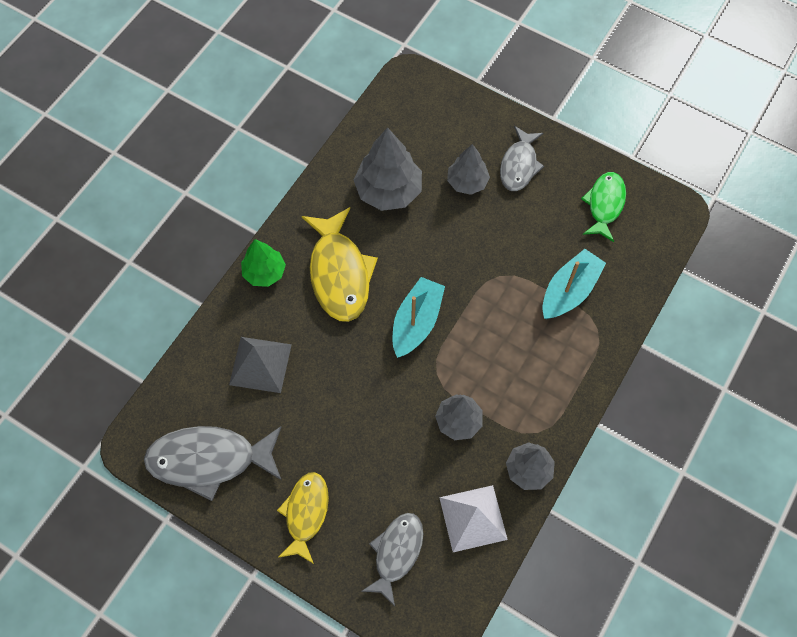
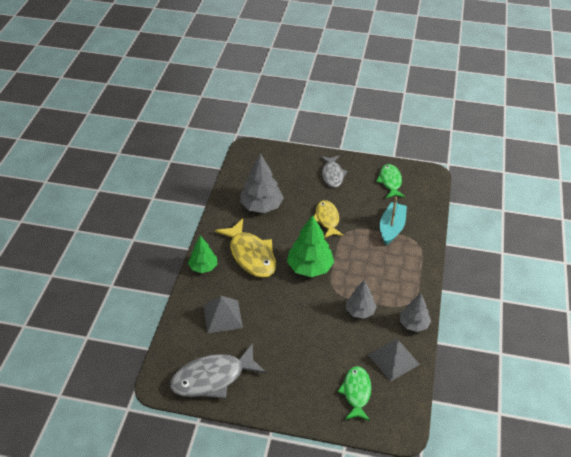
camera: 20 degrees left, 20 degrees down
(306, 513) = (289, 389): yellow fish -> yellow fish (327, 219)
(396, 553) = (356, 393): grey fish -> green fish
(416, 322) = (310, 267): turquoise boat -> green tree
(467, 182) = (306, 190): grey tree -> none
(473, 518) = (393, 359): white pyramid -> grey pyramid

